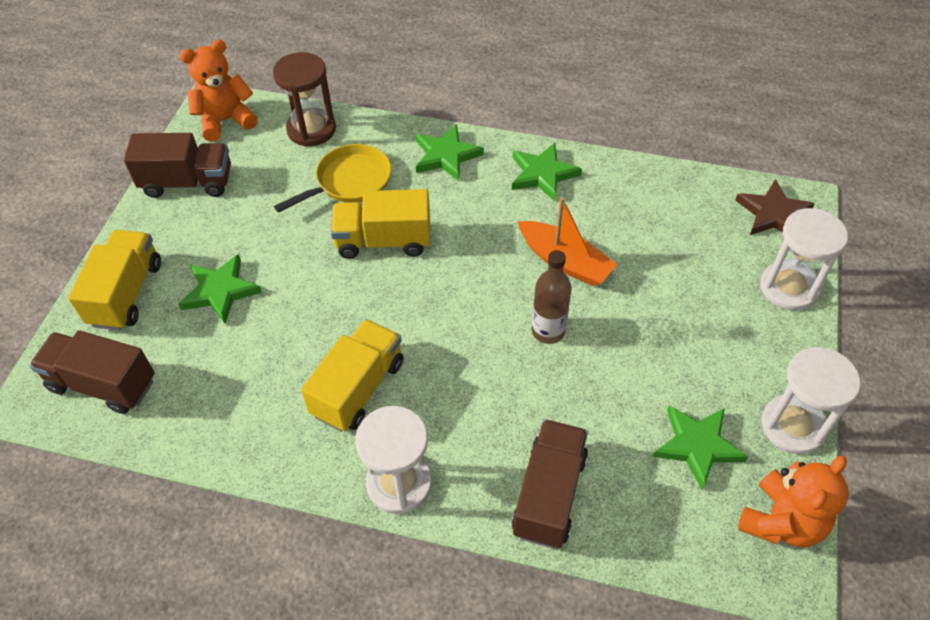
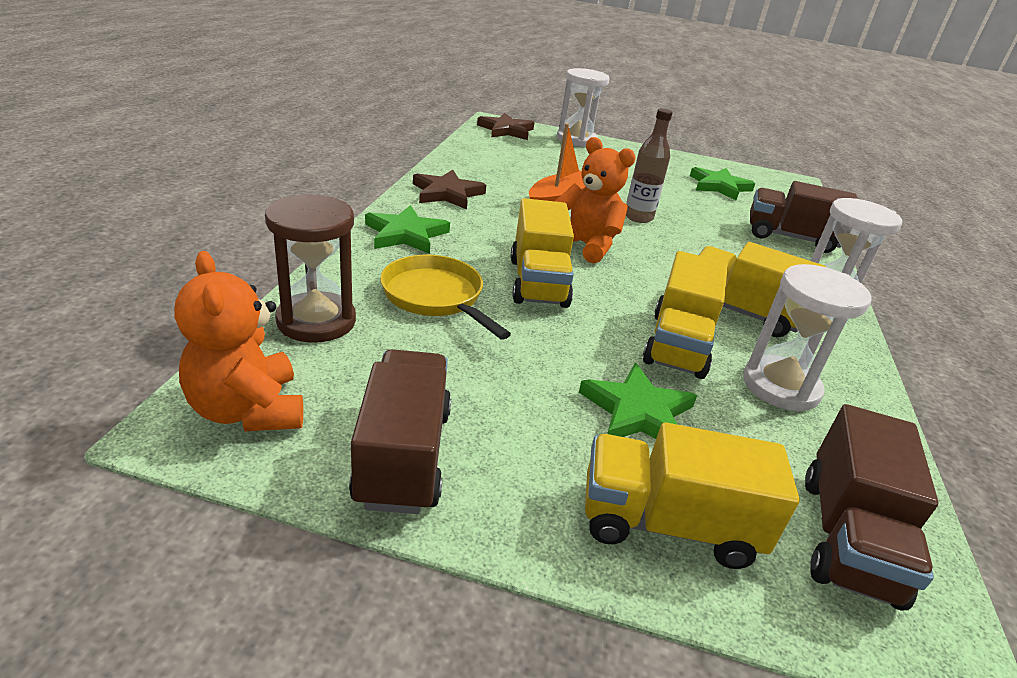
camera: 95 degrees left, 20 degrees down
(301, 328) = (678, 344): none -> yellow truck
(543, 174) = (447, 193): green star -> brown star
(781, 521) = (759, 175): orange teddy bear -> orange teddy bear (585, 246)
(793, 426) = (689, 160): white hourglass -> white hourglass (780, 386)

